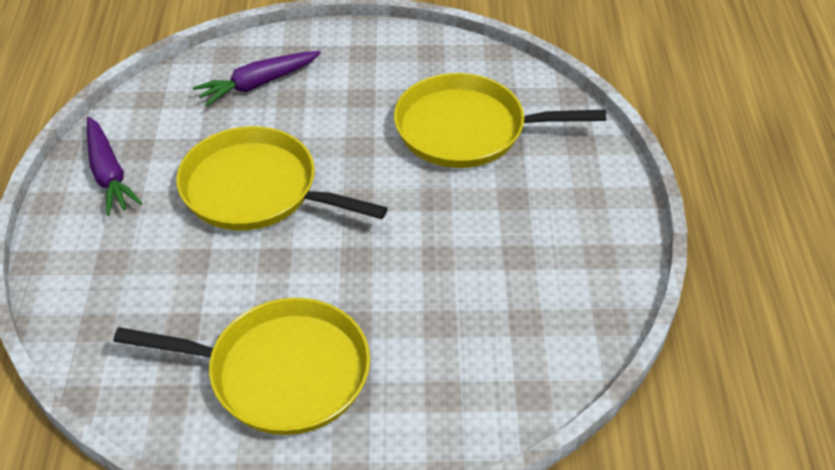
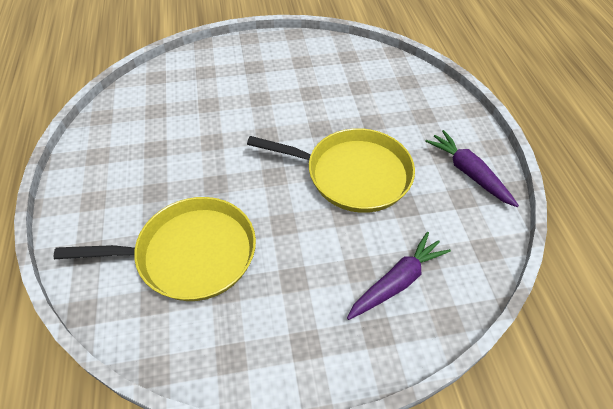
camera: 170 degrees right, 5 degrees up
(281, 372) = (295, 72): yellow pan -> none

